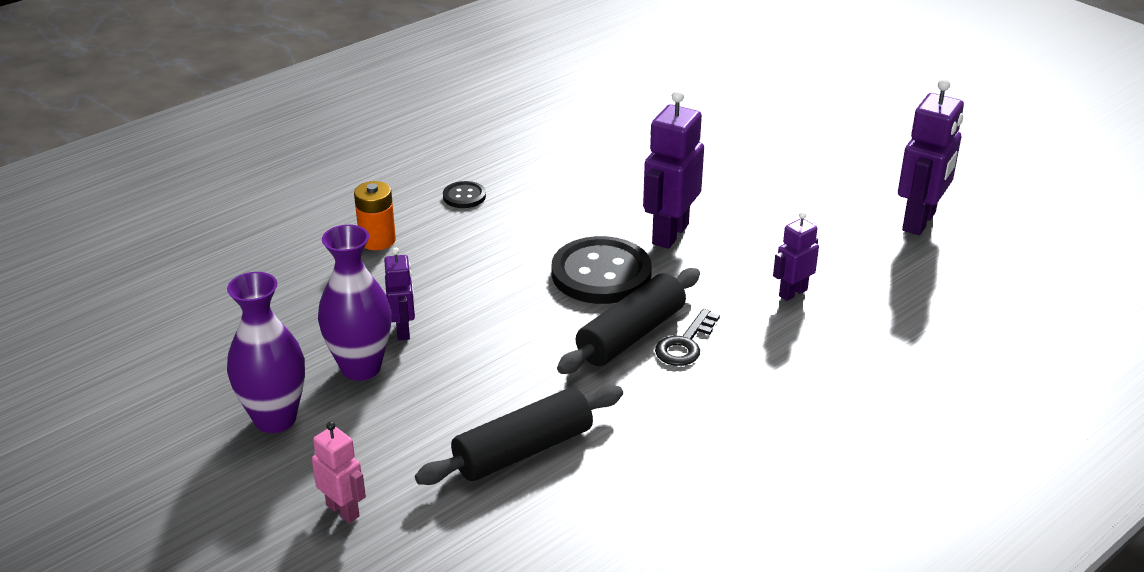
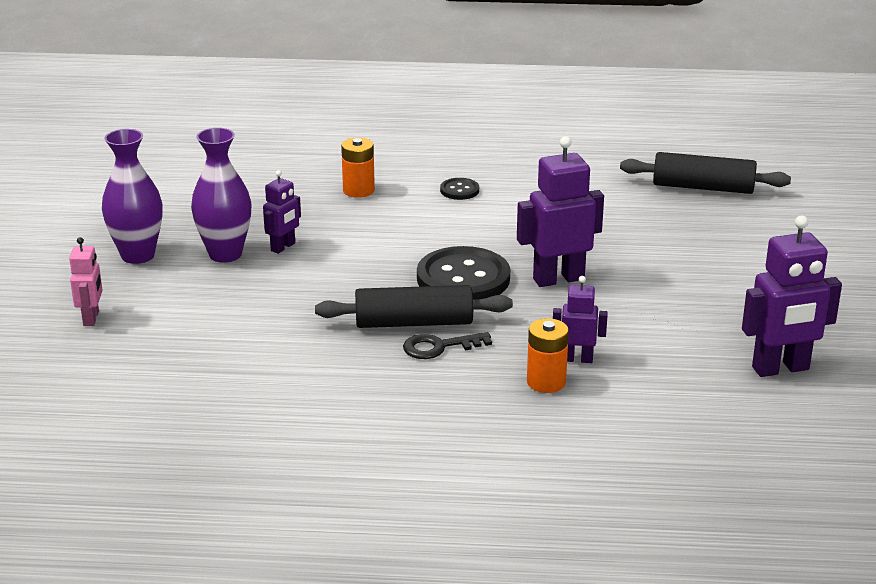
camera: 45 degrees right, 5 degrees down
(523, 450) = (232, 346): black rolling pin -> black rolling pin (703, 187)
(805, 325) = (546, 382): none -> orange battery

